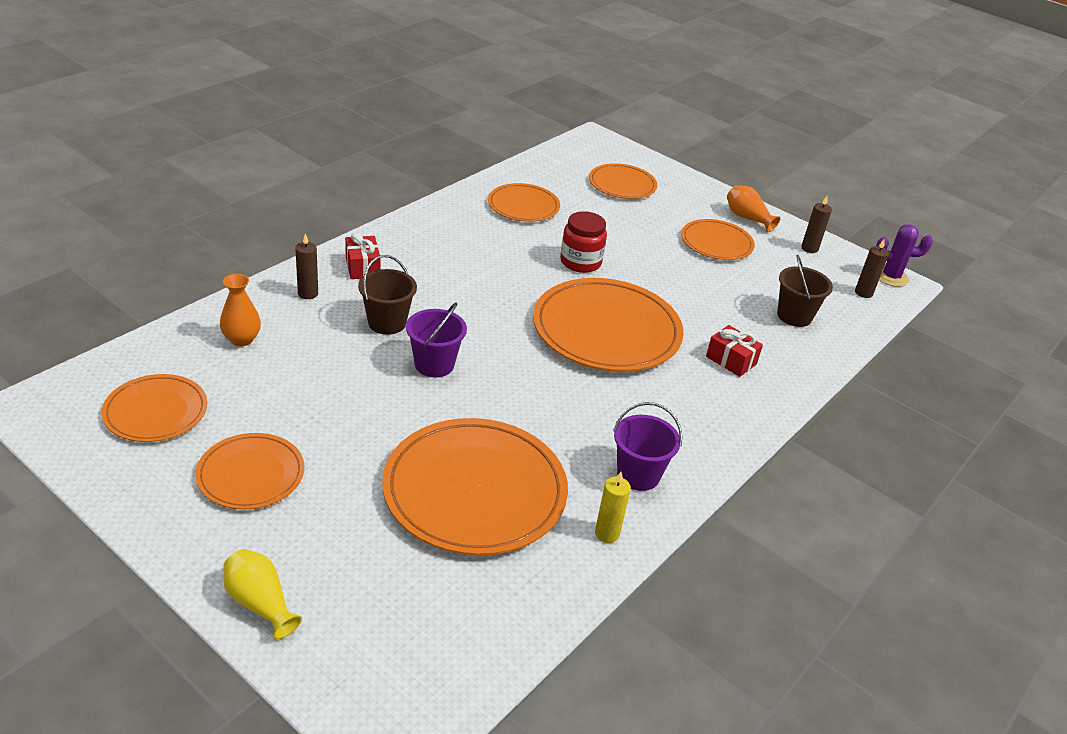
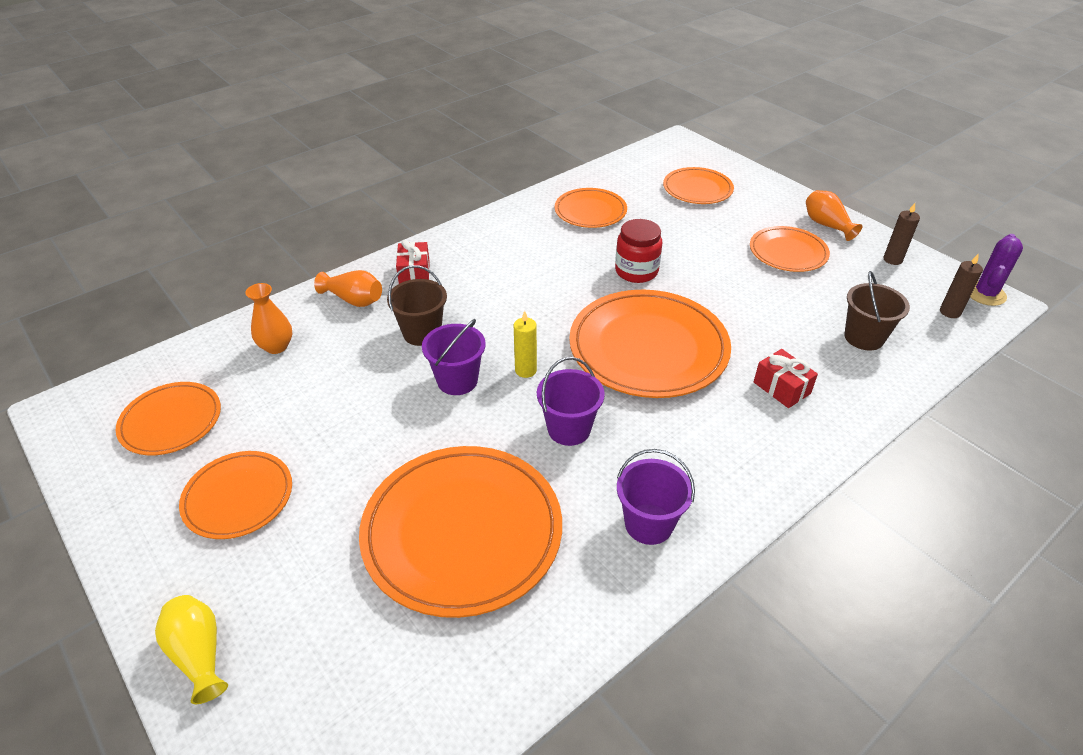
camera: 15 degrees right, 5 degrees up
(308, 293) = (354, 300): brown candle -> orange vase
(550, 402) = (569, 429): none -> purple bucket
(607, 533) = (597, 597): yellow candle -> yellow candle (525, 370)
(891, 277) = (985, 294): purple cactus -> purple cactus turned 75 degrees counterclockwise

